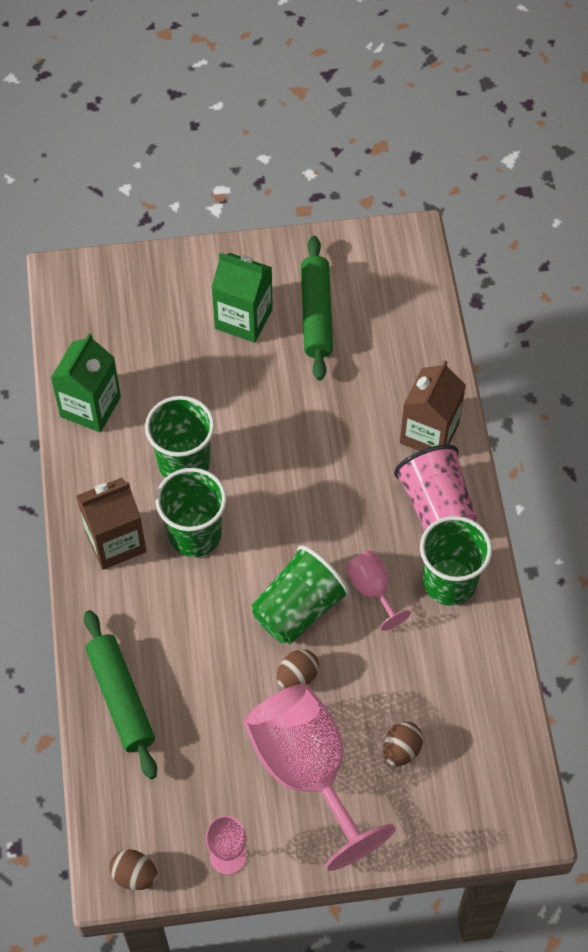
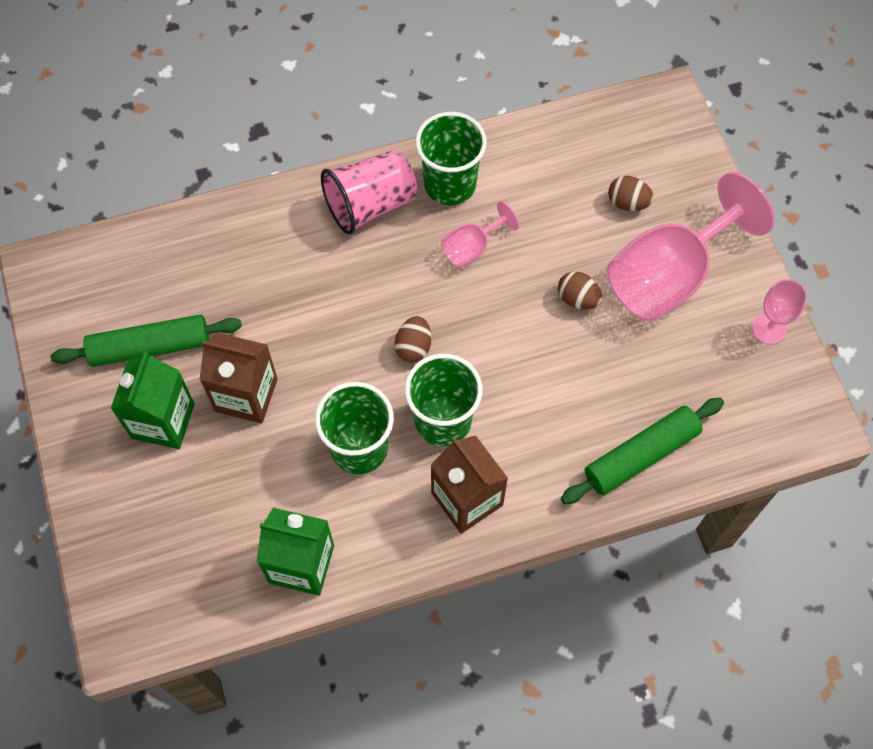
camera: 100 degrees left, 5 degrees up
(134, 875) = (812, 405): brown egg -> brown egg (413, 347)
(298, 609) = (507, 309): green cup -> none
(429, 433) = (287, 221): brown carton -> brown carton (246, 395)

